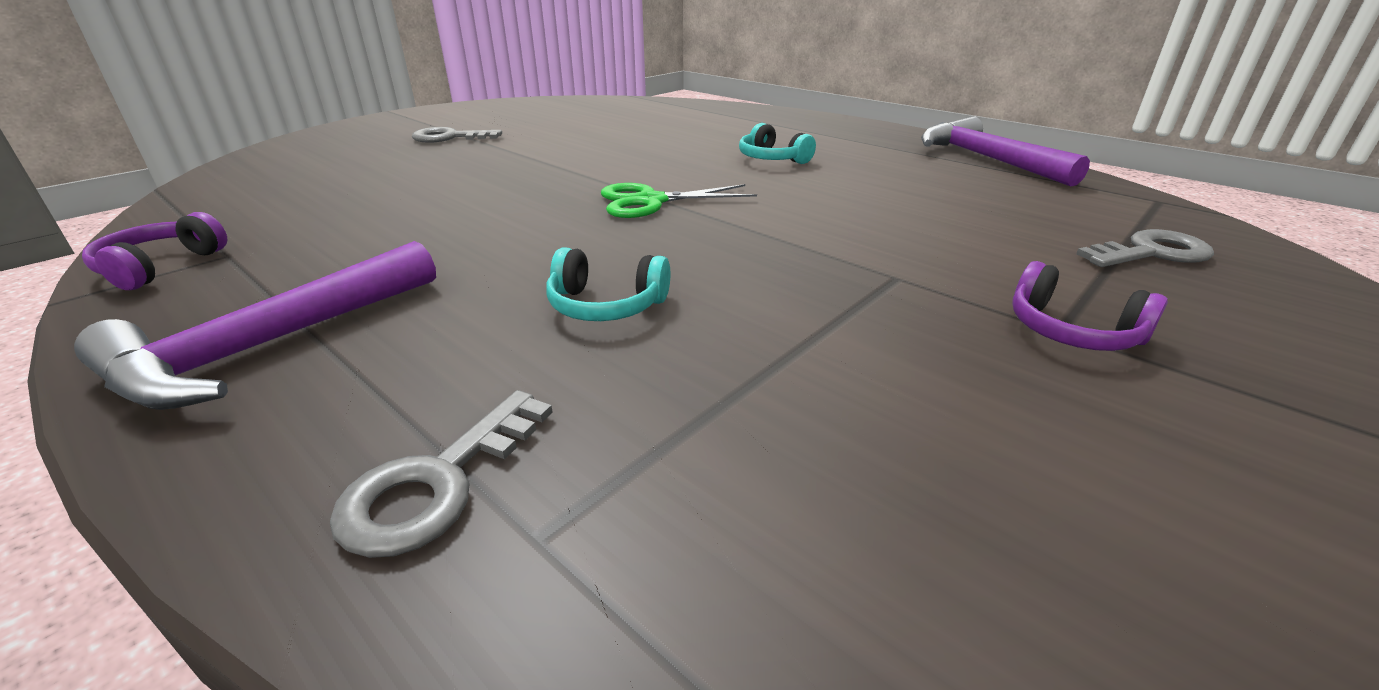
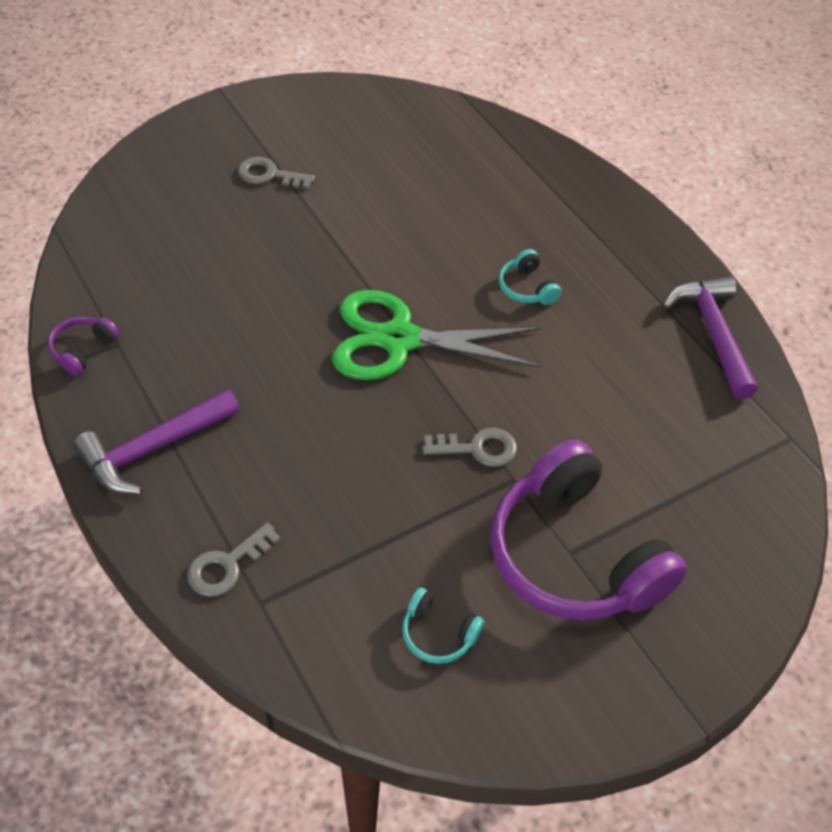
camera: 15 degrees right, 20 degrees up
(606, 305) = (329, 461): turquoise headphones -> turquoise headphones (438, 634)
(650, 201) = (399, 339): green scissors -> green scissors, size x1.78
(1071, 331) = (574, 555): purple headphones -> purple headphones, size x2.45
(1151, 253) = (704, 499): grey key -> grey key (477, 448)

